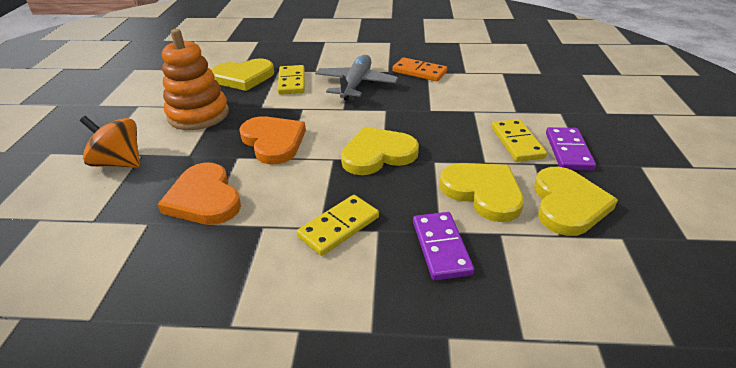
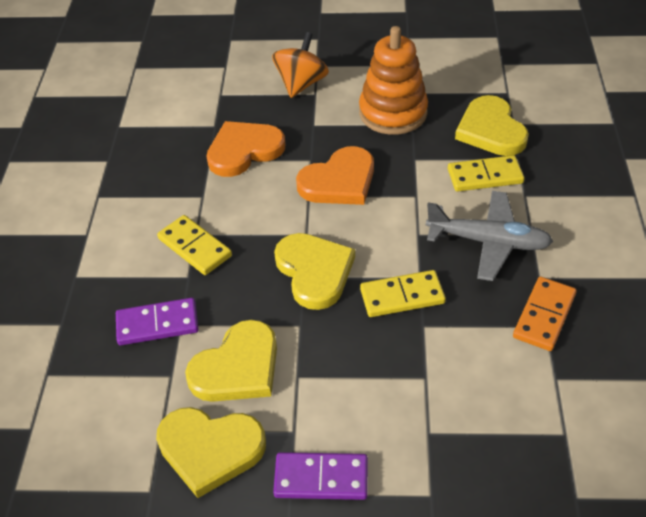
camera: 90 degrees right, 10 degrees up
(517, 142) = (342, 418): yellow domino -> yellow domino (402, 296)

